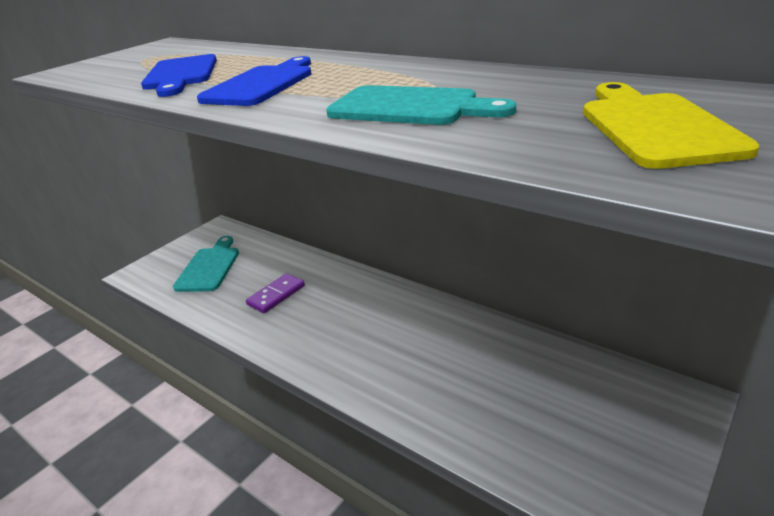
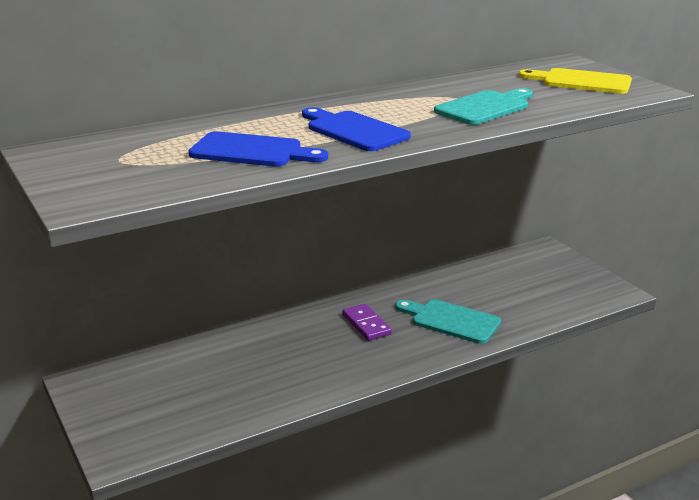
camera: 70 degrees left, 5 degrees down
(209, 267) = (175, 398): turquoise cutting board -> turquoise cutting board (451, 320)
(276, 295) = (285, 363): purple domino -> purple domino (366, 324)

